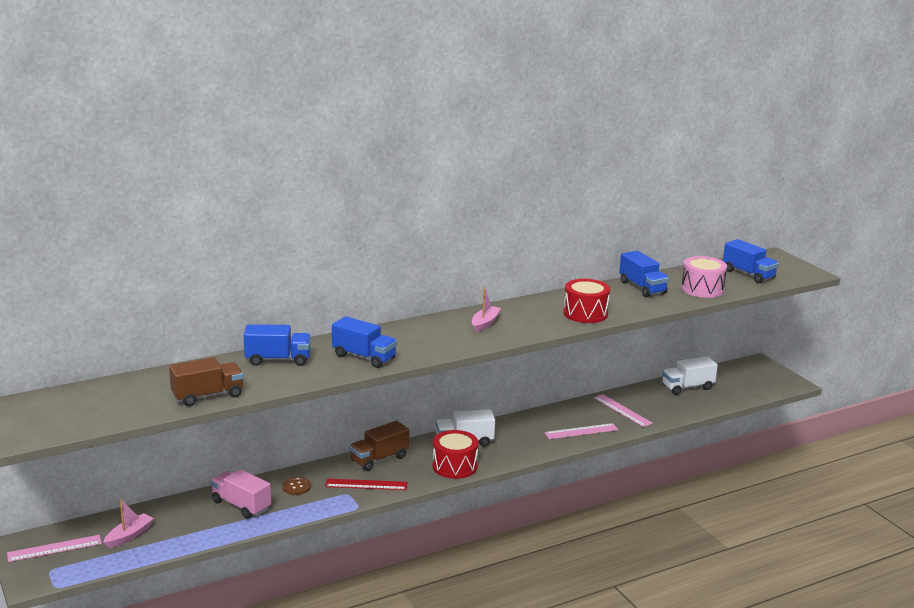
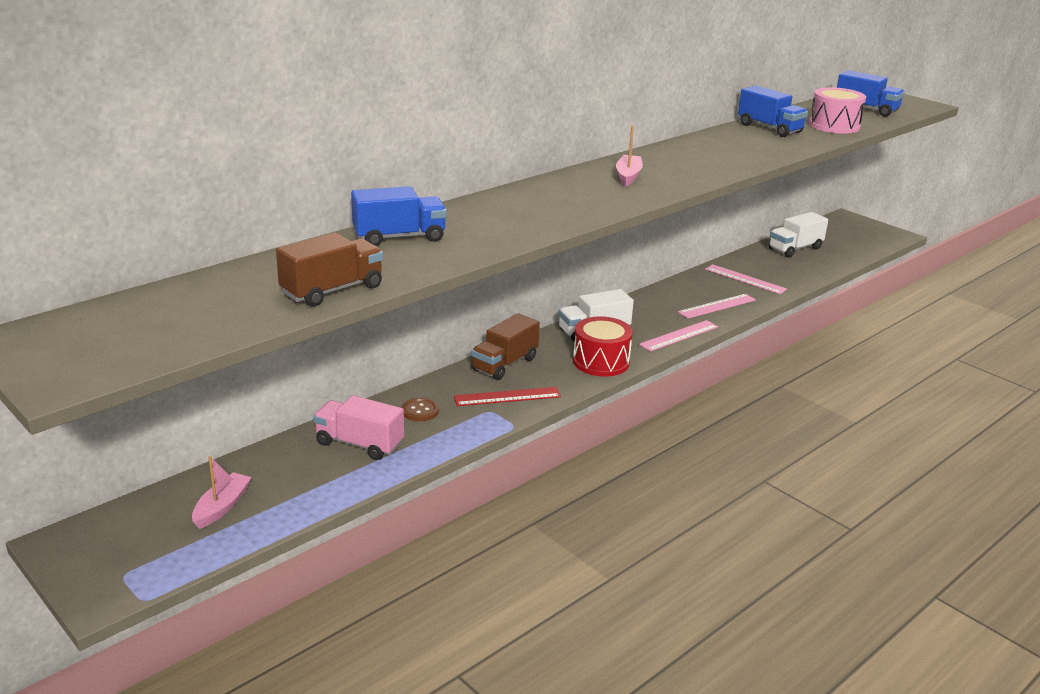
camera: 15 degrees left, 5 degrees up
(54, 548) = (117, 541): pink ruler -> pink ruler (679, 336)
(364, 357) = (511, 224): blue truck -> none
(585, 313) = (733, 157): red drum -> none

